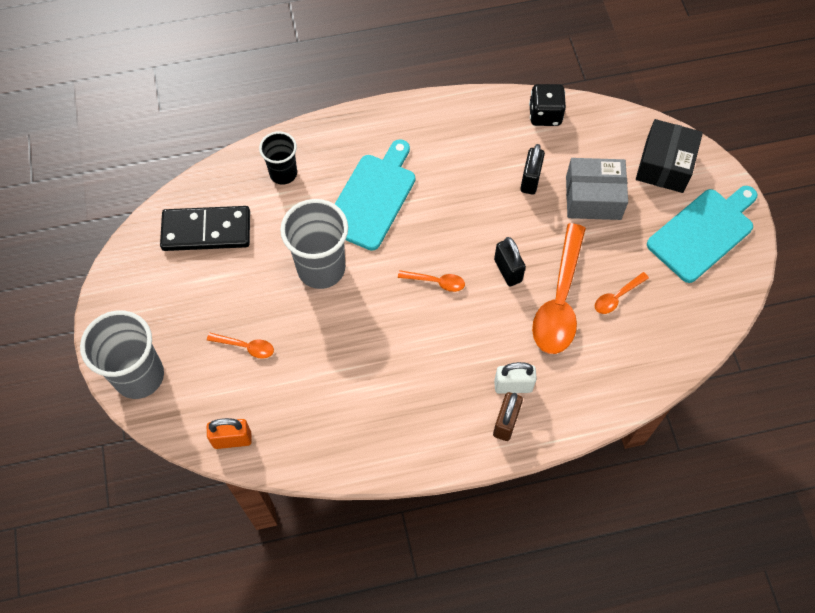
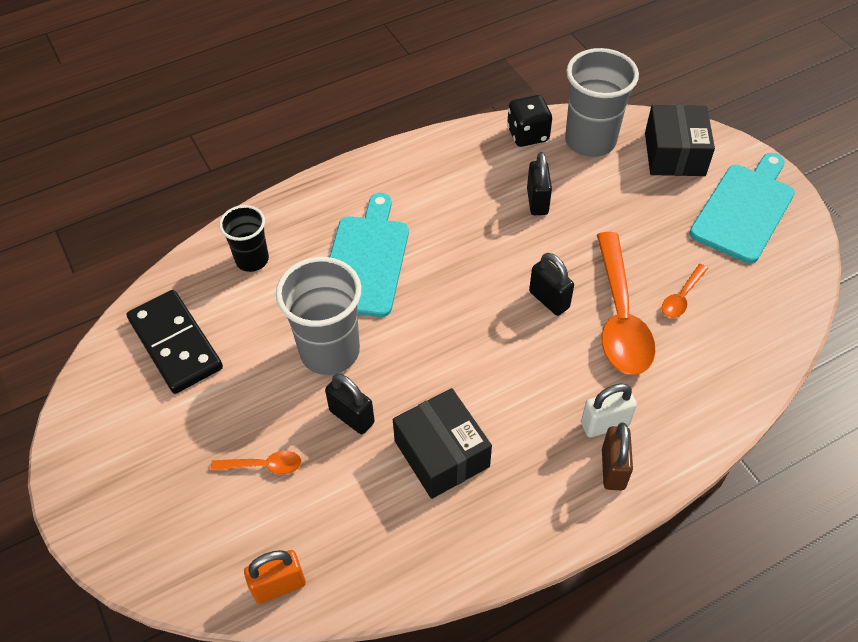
camera: 15 degrees left, 10 degrees down
(139, 376) = (133, 539): grey cup -> grey cup (590, 141)
(206, 230) = (176, 344): black domino -> black domino turned 75 degrees clockwise
(322, 326) = (352, 417): none -> black padlock
(380, 374) = (441, 454): none -> black box
(436, 282) = (471, 332): orange spoon -> none
(593, 198) = (613, 203): grey box -> none

